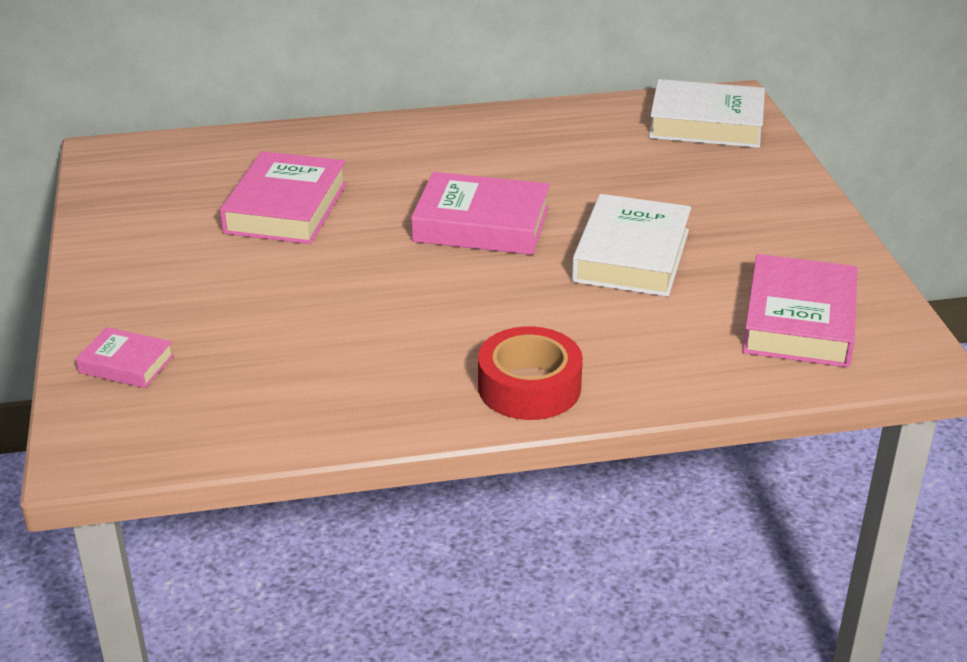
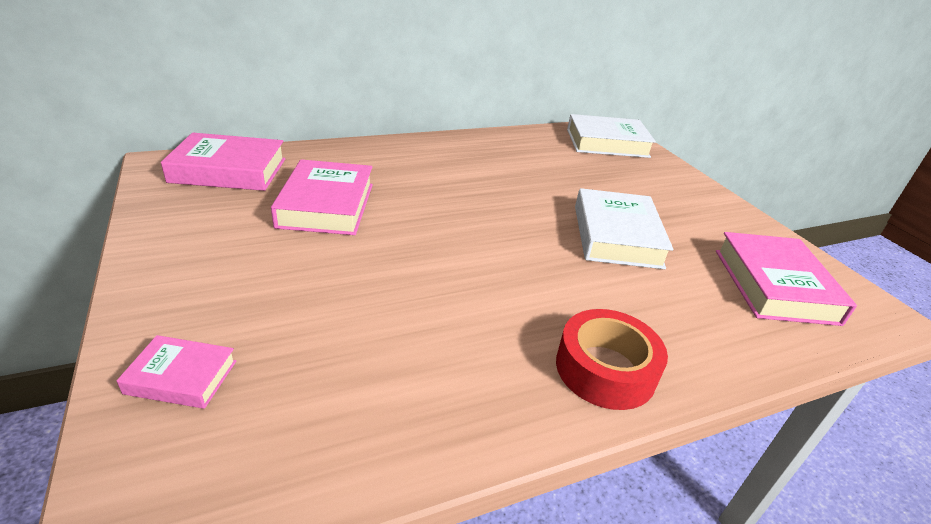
camera: 15 degrees left, 0 degrees up
(481, 224) = (490, 214): pink book -> pink book (229, 170)

